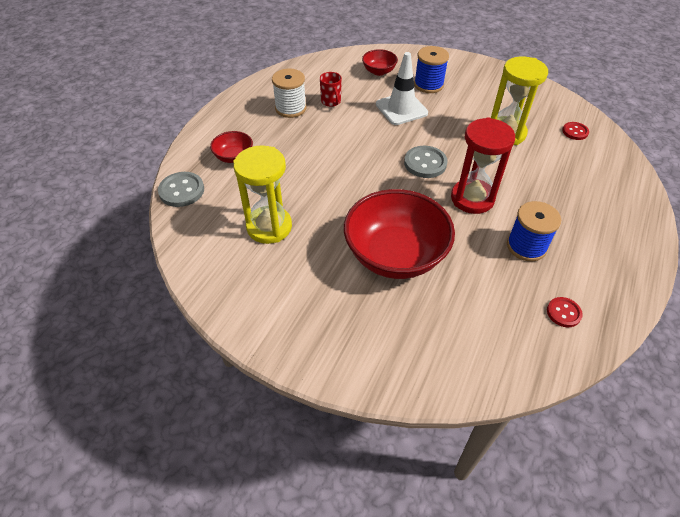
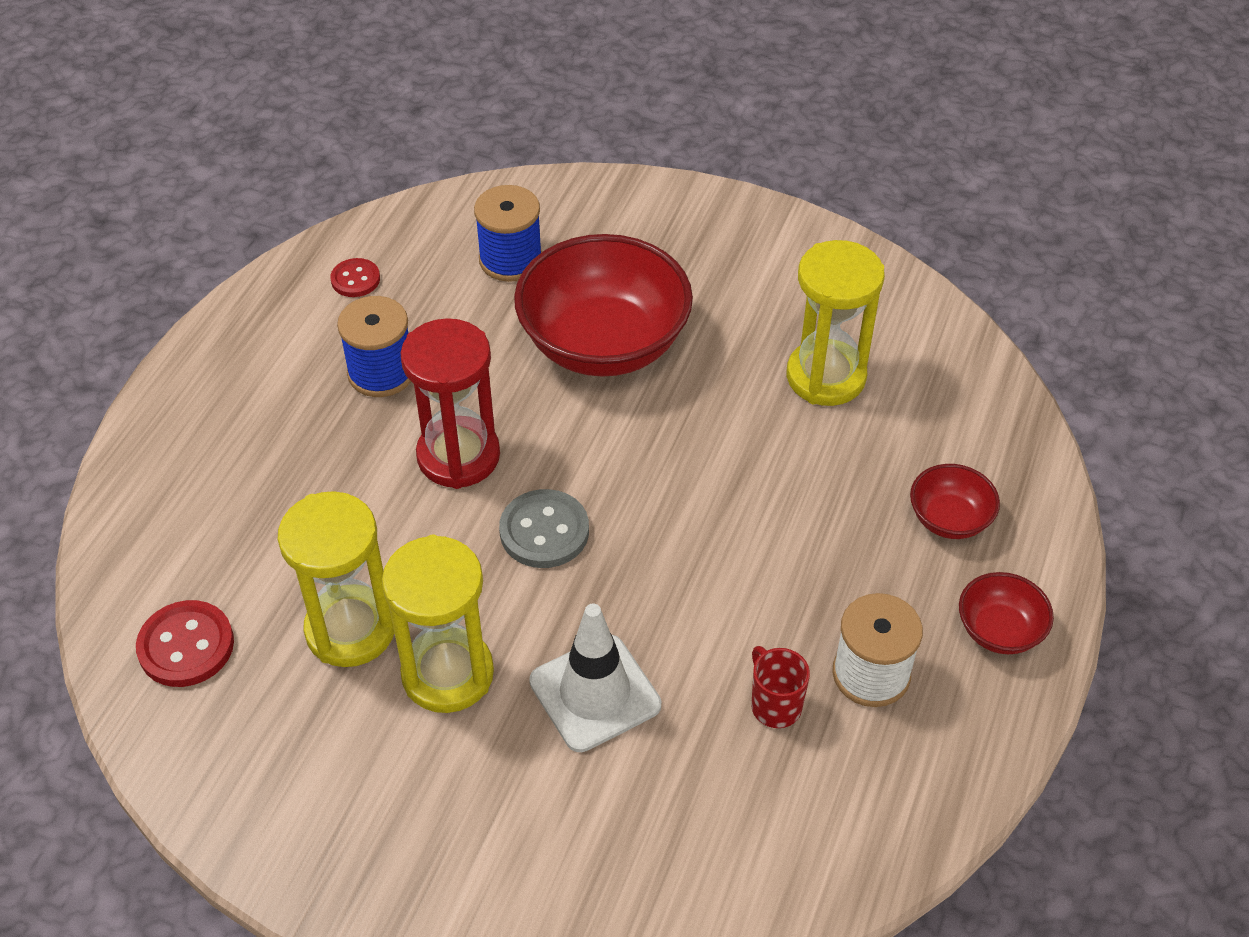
camera: 175 degrees right, 0 degrees up
(181, 191) = (1015, 434): grey button -> none
(379, 71) = (660, 844): red bowl -> red bowl (999, 630)
(428, 85) = (520, 794): blue spool -> blue spool (510, 259)
(461, 117) = (447, 674): none -> yellow hourglass
(575, 132) = (186, 646): red button -> red button, size x1.61

